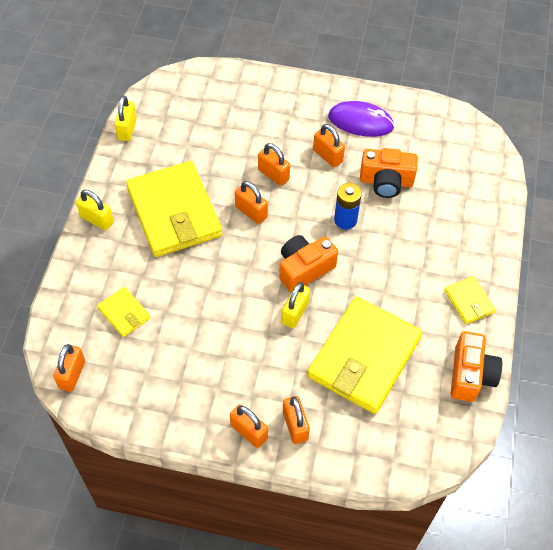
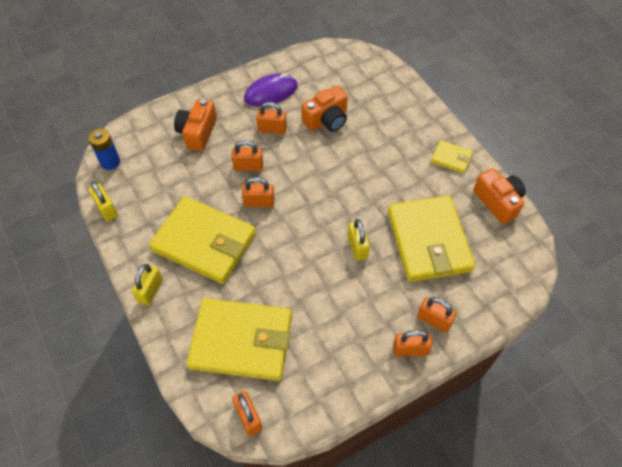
camera: 40 degrees left, 0 degrees up
(97, 219) = (150, 291): yellow padlock -> yellow padlock turned 60 degrees counterclockwise
(124, 313) = (241, 341): yellow wallet -> yellow wallet, size x2.22
(304, 269) = (333, 214): orange camera -> orange camera (197, 132)
(345, 220) = (326, 162): blue battery -> blue battery (110, 162)

